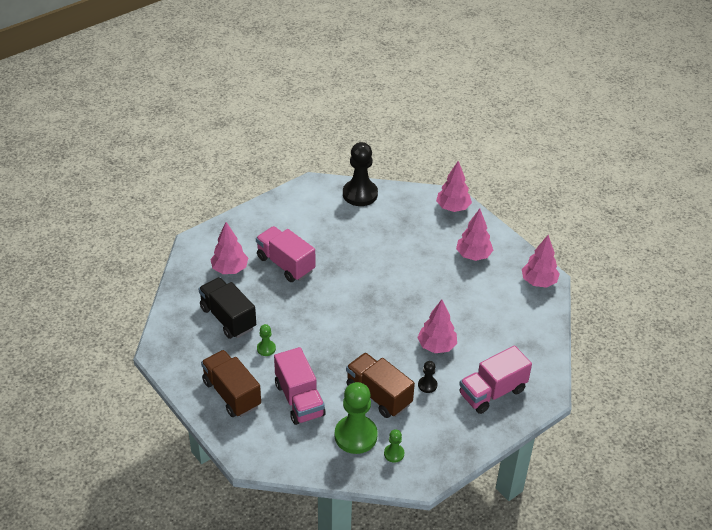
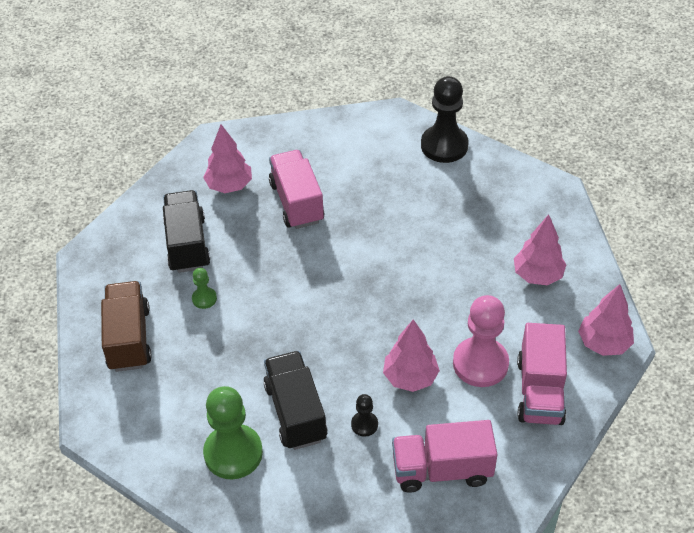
camera: 30 degrees right, 5 degrees up
(299, 399) = (199, 378): pink truck -> pink truck (540, 391)
(378, 395) = (295, 412): brown truck -> black truck
(394, 454) = (263, 497): green pawn -> none
(453, 208) = (552, 203): pink tree -> none
(474, 321) = (480, 363): none -> pink pawn

